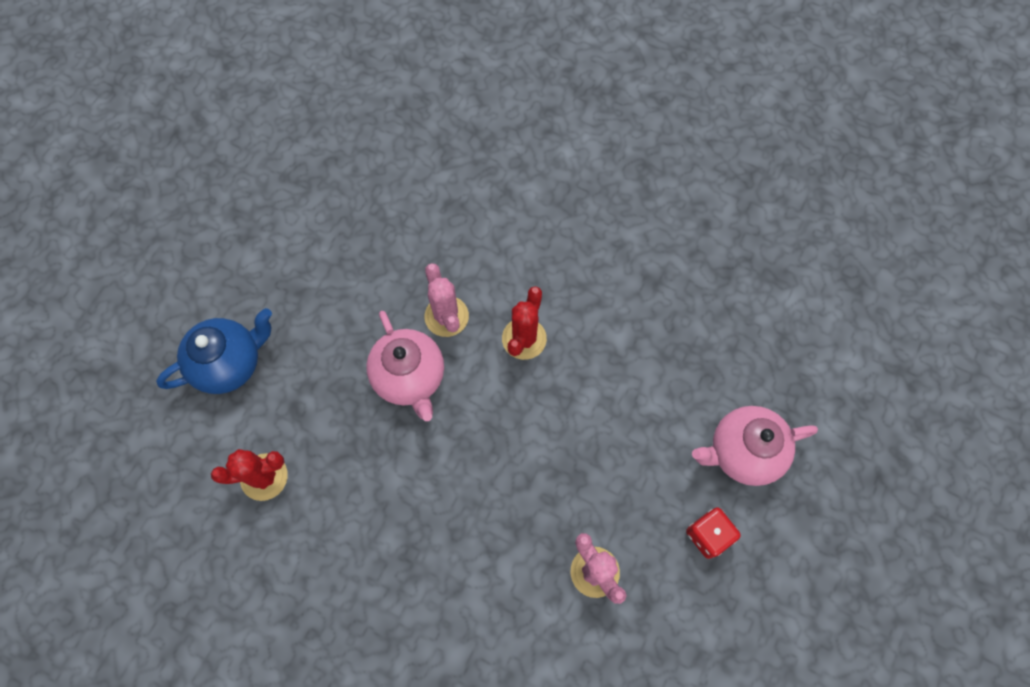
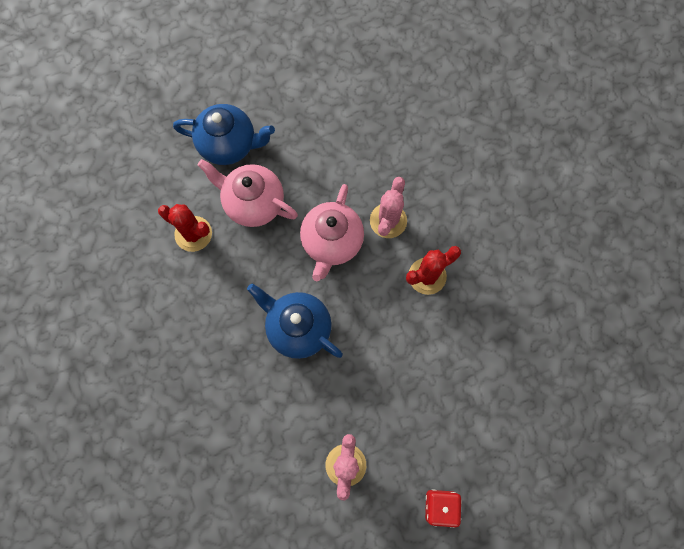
camera: 40 degrees right, 5 degrees up
(444, 483) = (298, 328): none -> blue teapot
(742, 452) = (512, 473): pink teapot -> pink teapot (253, 203)

